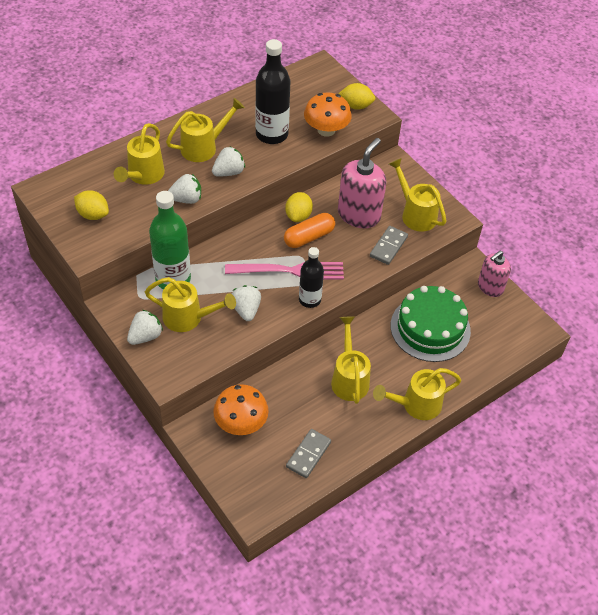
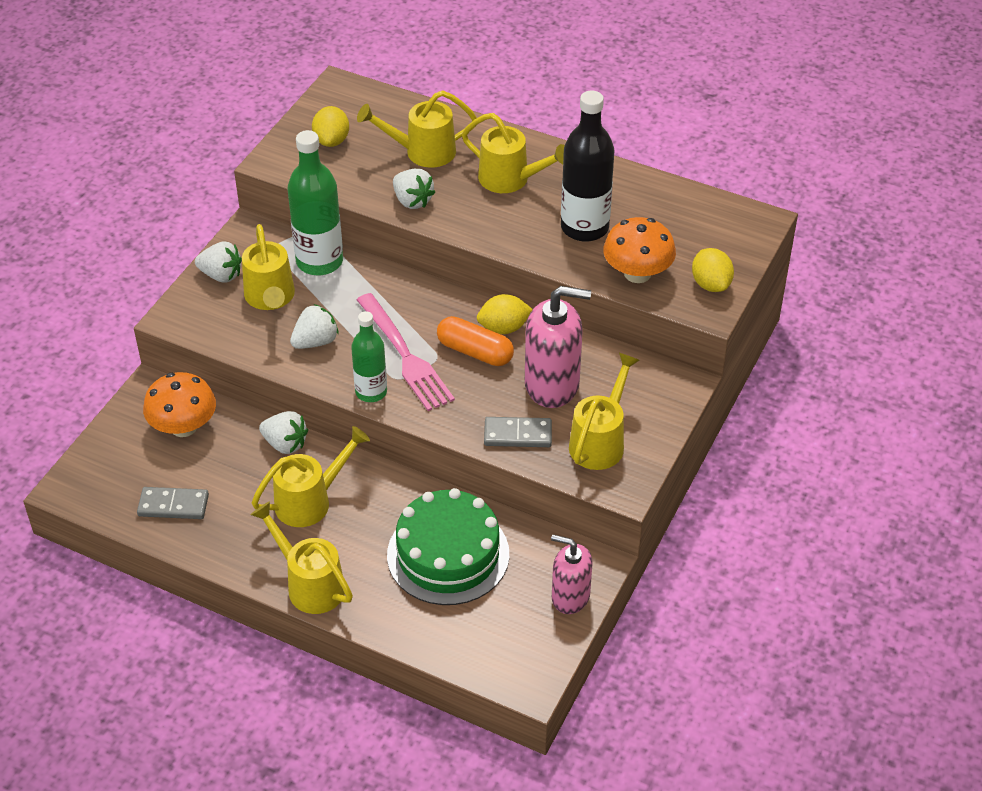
camera: 65 degrees right, 5 degrees down
(229, 172) = (486, 217): white strawberry -> white strawberry (285, 444)
(309, 300) = (371, 392): black bottle -> green bottle

